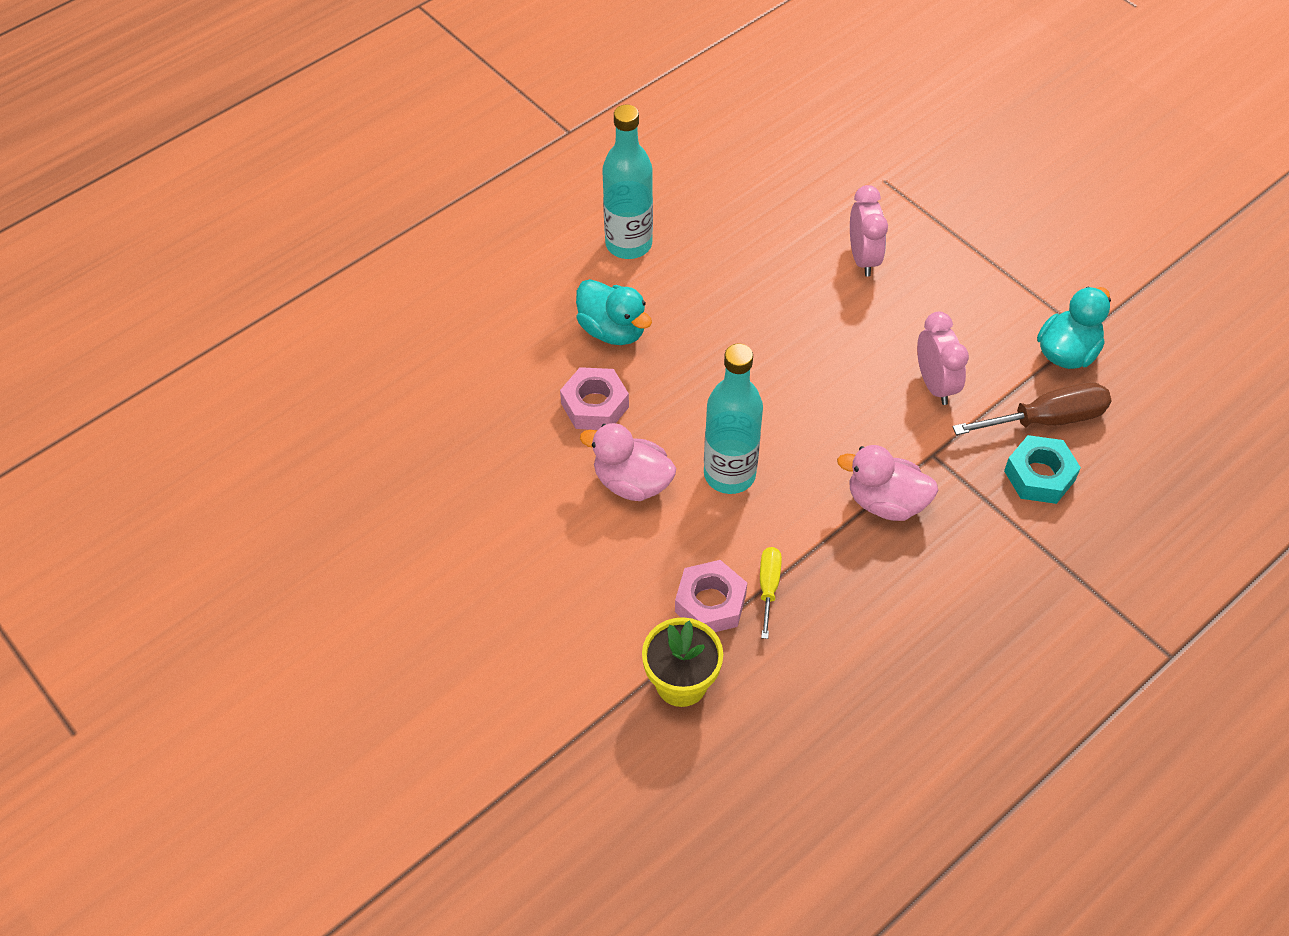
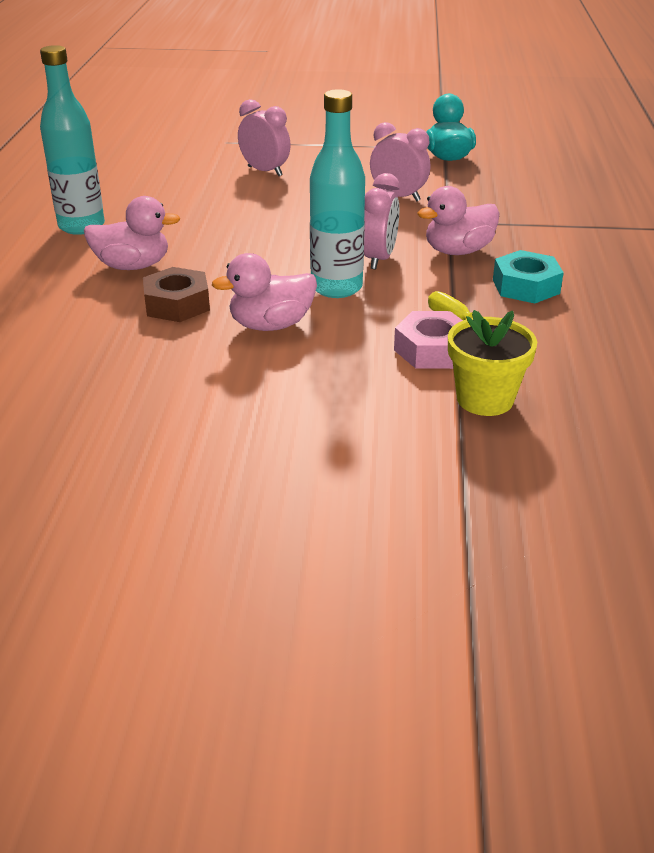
camera: 45 degrees left, 20 degrees down
(595, 405) = (177, 304): pink nut -> brown nut
(612, 330) = (133, 266): turquoise duck -> pink duck
(807, 462) = (379, 259): none -> pink clock
(1039, 475) = (520, 202): turquoise nut -> turquoise nut (525, 286)
(1047, 419) = (484, 182): brown screwdriver -> none

